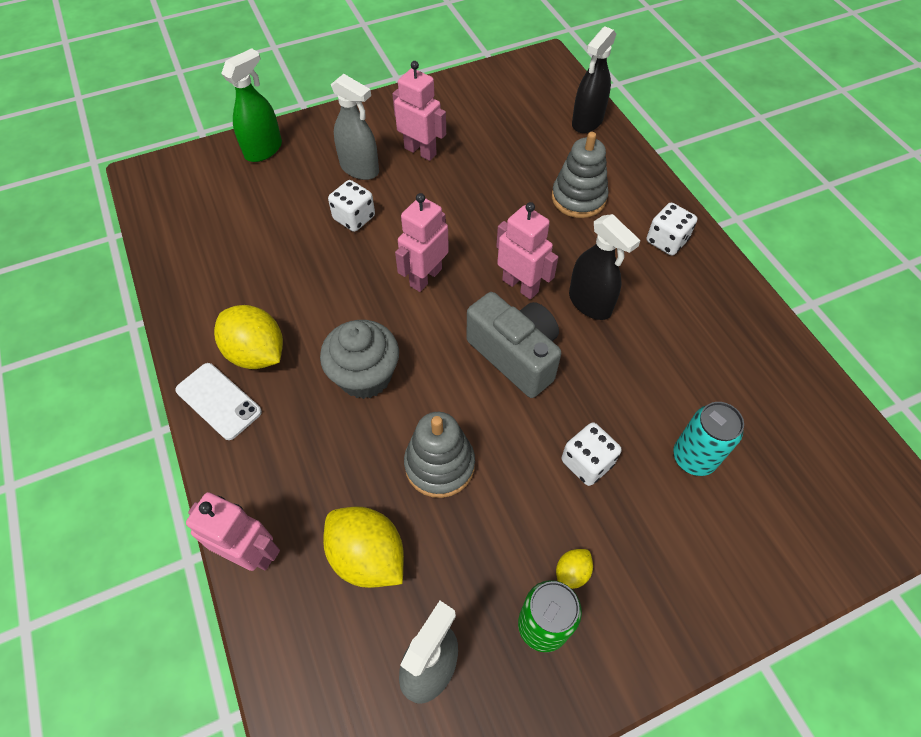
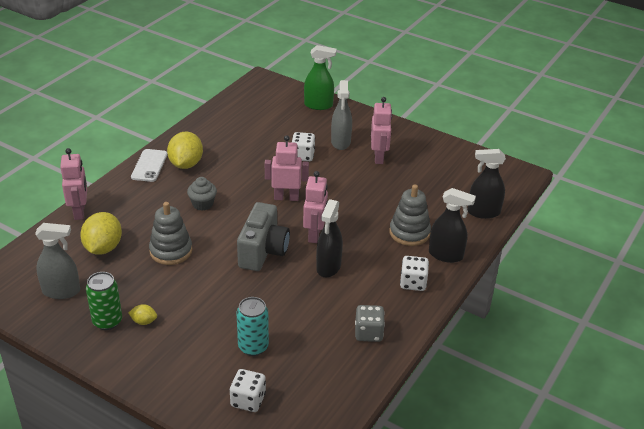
camera: 55 degrees right, 20 degrees down
(365, 376) = (202, 204): grey cupcake -> grey cupcake, size x0.64
(587, 462) = (215, 304): white dice -> white dice (248, 400)
(637, 189) = (446, 255): none -> black spray bottle
(728, 325) = (368, 333): none -> grey dice

